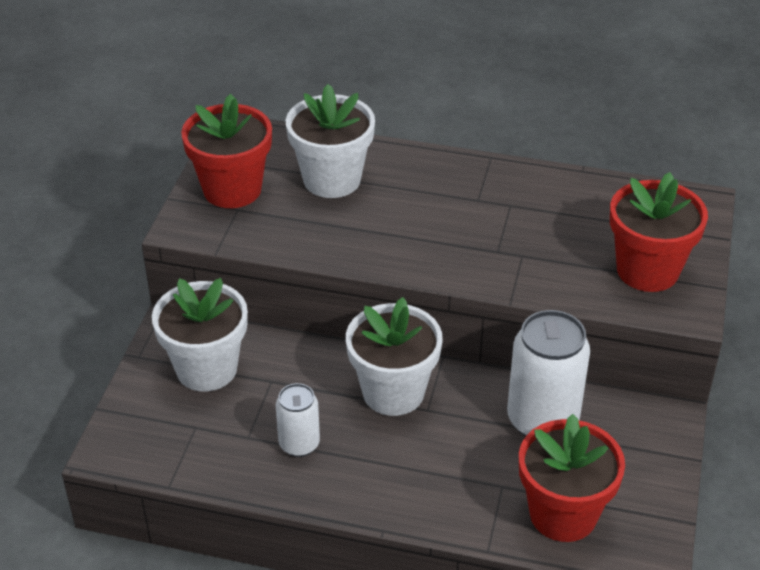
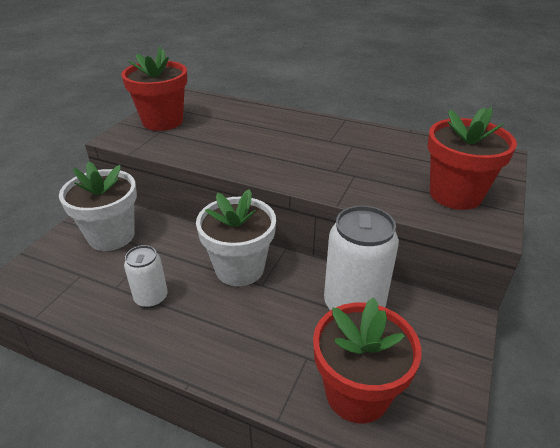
camera: 10 degrees right, 5 degrees down
(332, 179) = (231, 122): white flower pot -> none

